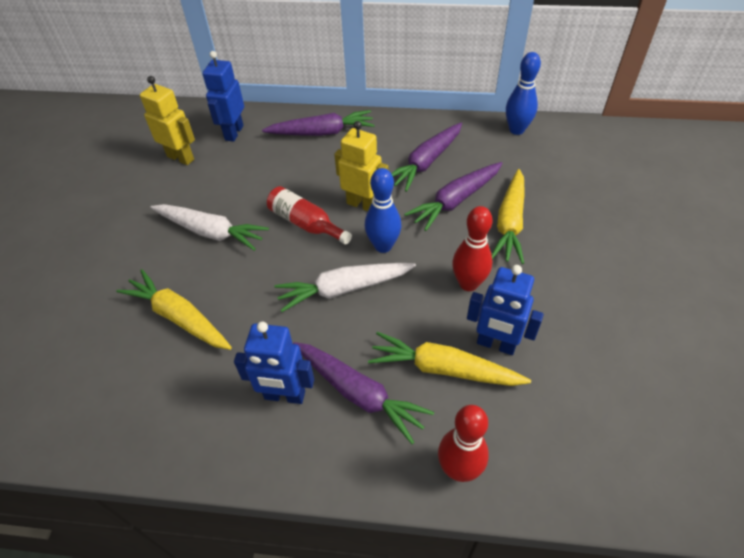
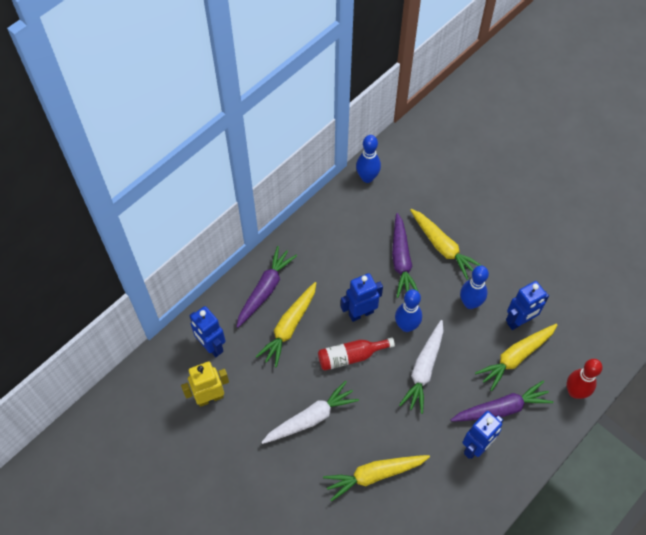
camera: 55 degrees left, 10 degrees up
(298, 166) = (289, 327): none -> yellow carrot
(362, 204) = (361, 313): yellow robot -> blue robot
(426, 162) = (353, 250): purple carrot -> none
(468, 284) = (470, 303): red bowling pin -> blue bowling pin

